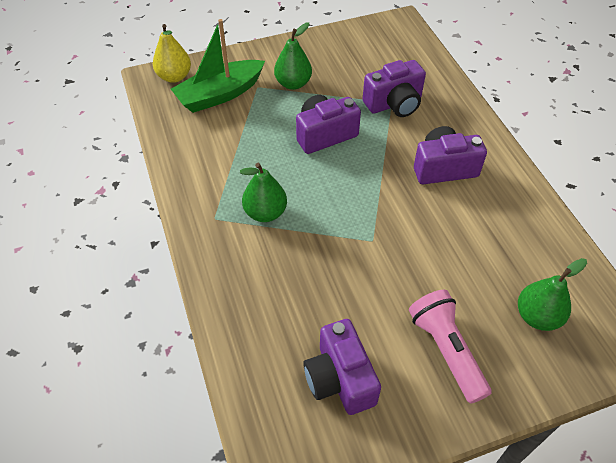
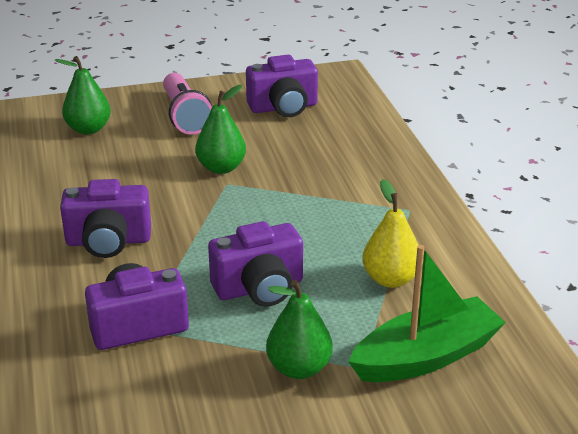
camera: 175 degrees left, 20 degrees down
(174, 77) = (515, 394): yellow pear -> yellow pear (390, 279)
(265, 213) = (348, 211): green pear -> green pear (221, 168)
(340, 379) = (283, 107): purple camera -> purple camera turned 90 degrees clockwise

